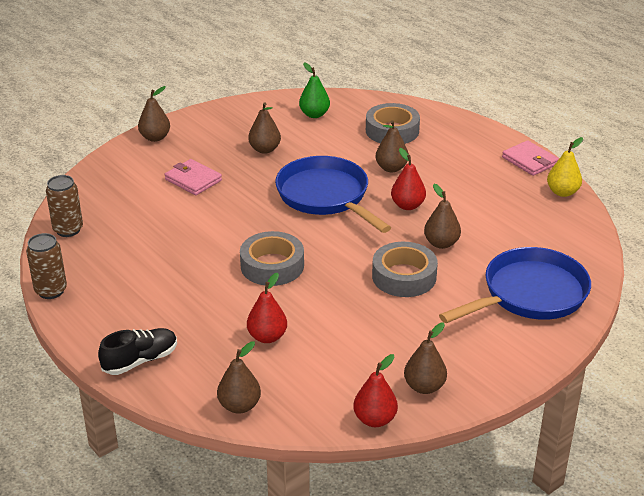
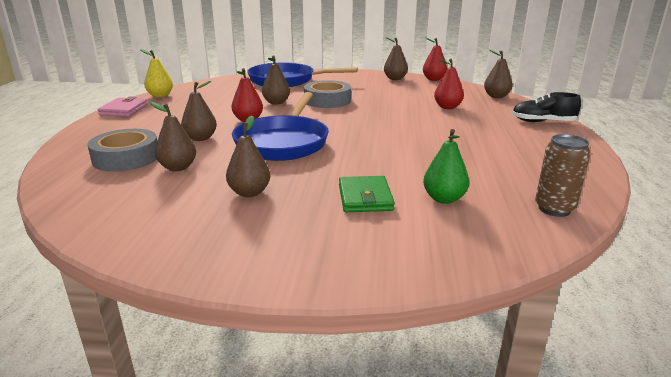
camera: 135 degrees left, 10 degrees down
(51, 291) = (598, 171): brown can -> none
(155, 138) = (334, 268): brown pear -> brown pear (178, 167)
(193, 180) = (365, 197): pink wallet -> green wallet
(272, 266) = (395, 127): grey tape -> none
(314, 114) = (130, 202): green pear -> green pear (444, 199)

